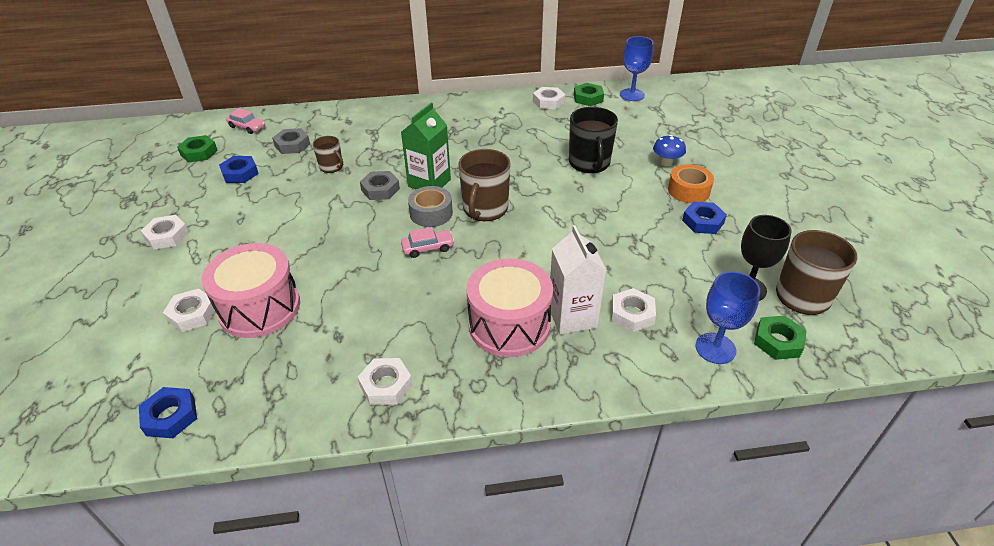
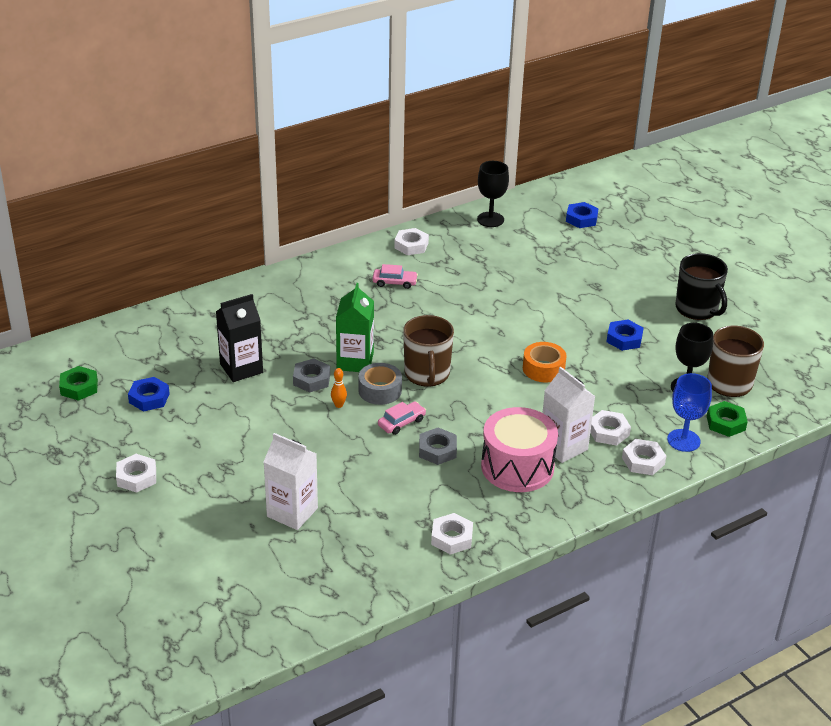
camera: 25 degrees left, 5 degrees down
(170, 416) = (295, 609): blue nut -> blue nut (581, 219)
(192, 314) = (235, 534): white nut -> white nut (643, 461)
(247, 127) = (105, 346): pink car -> pink car (394, 282)
(259, 308) = (292, 512): pink drum -> white carton
(292, 145) = (176, 355): grey nut -> grey nut (437, 450)
(331, 167) = (241, 368): brown mug -> black carton
(385, 217) = (338, 405): none -> orange bowling pin
(588, 98) = (449, 232): green nut -> none
(589, 163) = (494, 305): black mug -> black mug (697, 309)
(632, 95) = (490, 219): blue goblet -> black goblet
(666, 163) = (564, 289): blue mushroom -> none
(688, 190) = (597, 312): orange tape -> orange tape (543, 369)

